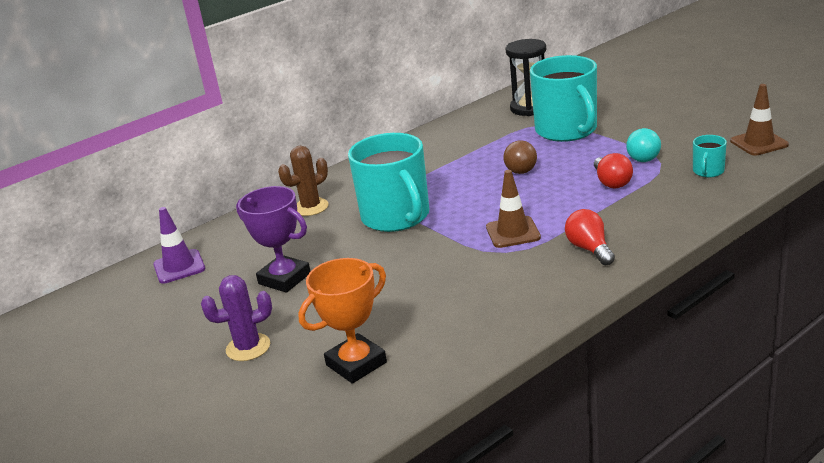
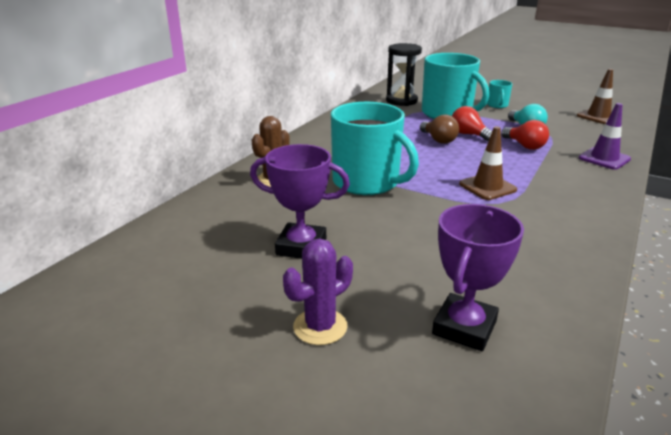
camera: 25 degrees left, 0 degrees up
(179, 267) = (165, 247): purple traffic cone -> purple traffic cone (604, 158)
(356, 364) = (464, 327): orange trophy -> purple trophy
(589, 249) = (567, 195): red light bulb -> red light bulb (469, 134)
(708, 171) = (587, 135): turquoise mug -> turquoise mug (497, 105)

